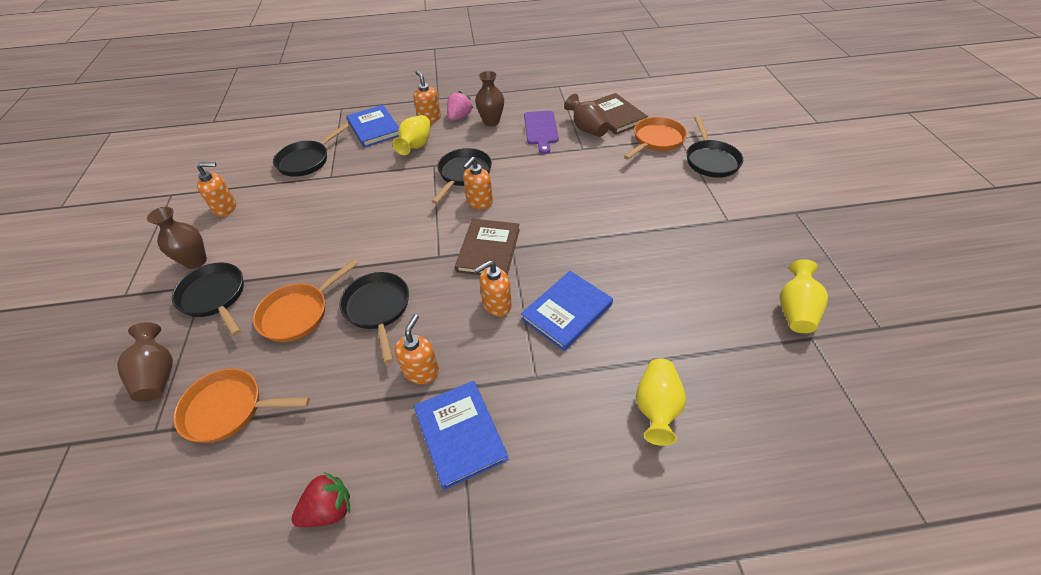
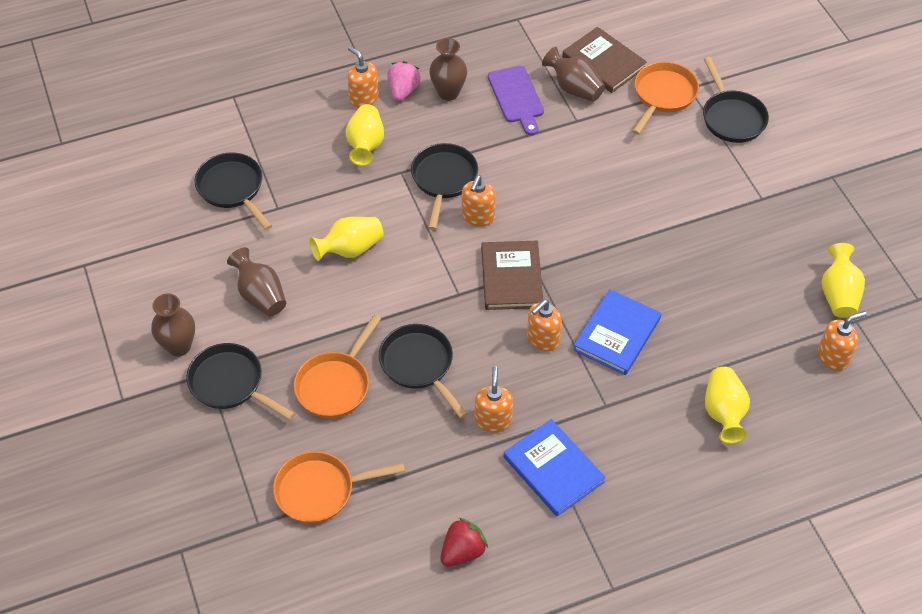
camera: 15 degrees left, 5 degrees up
(158, 374) = (224, 473): brown vase -> brown vase (260, 295)
(225, 208) = (169, 273): orange soap dispenser -> orange soap dispenser (833, 357)
(306, 160) = (232, 188): black pan -> black pan turned 120 degrees clockwise
(368, 211) = (350, 249): none -> yellow vase
(374, 128) = (297, 124): blue book -> none

